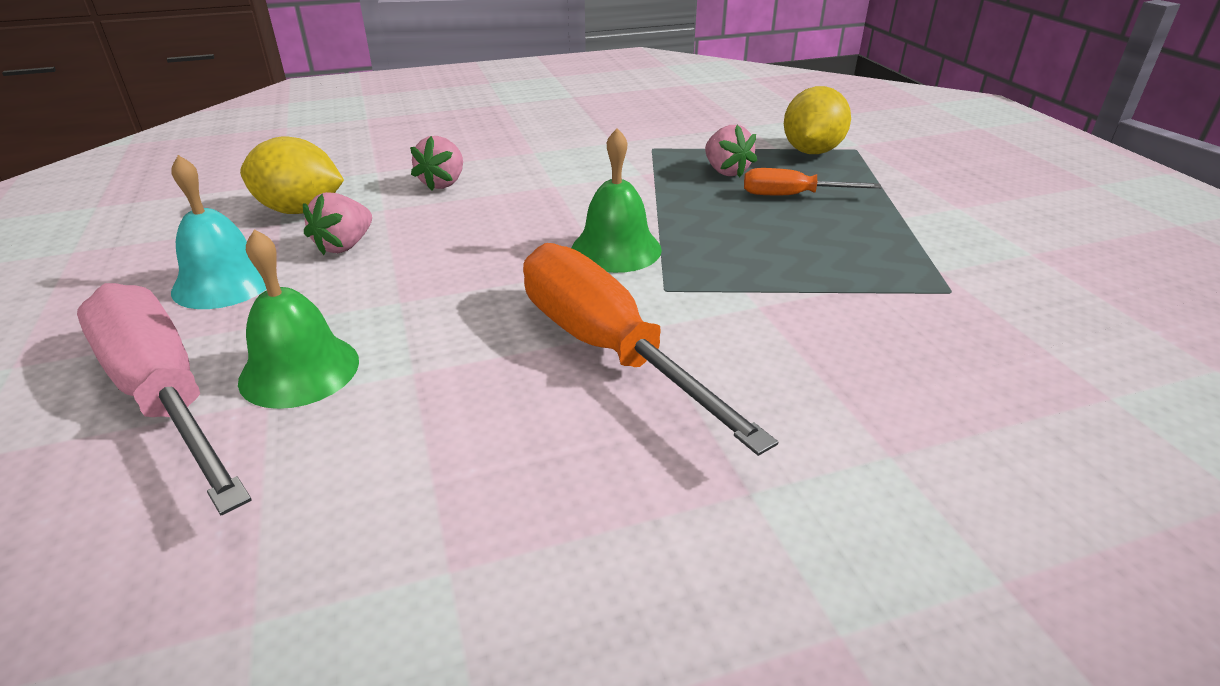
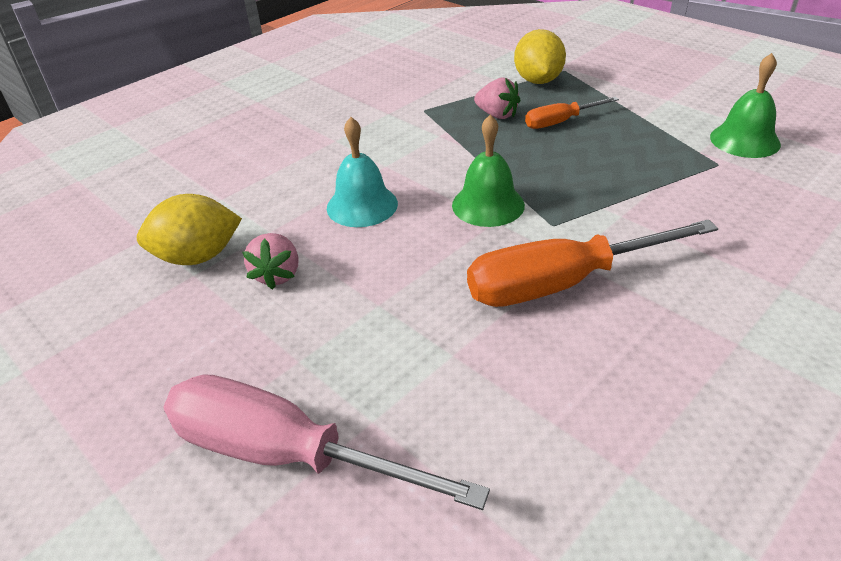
camera: 25 degrees left, 5 degrees up
(224, 282) = (212, 344): turquoise bell -> turquoise bell (362, 205)
(299, 370) = (368, 388): green bell -> green bell (744, 140)
(443, 183) = (294, 192): pink strawberry -> none
(607, 348) = (562, 283): orange screwdriver -> orange screwdriver turned 45 degrees counterclockwise

